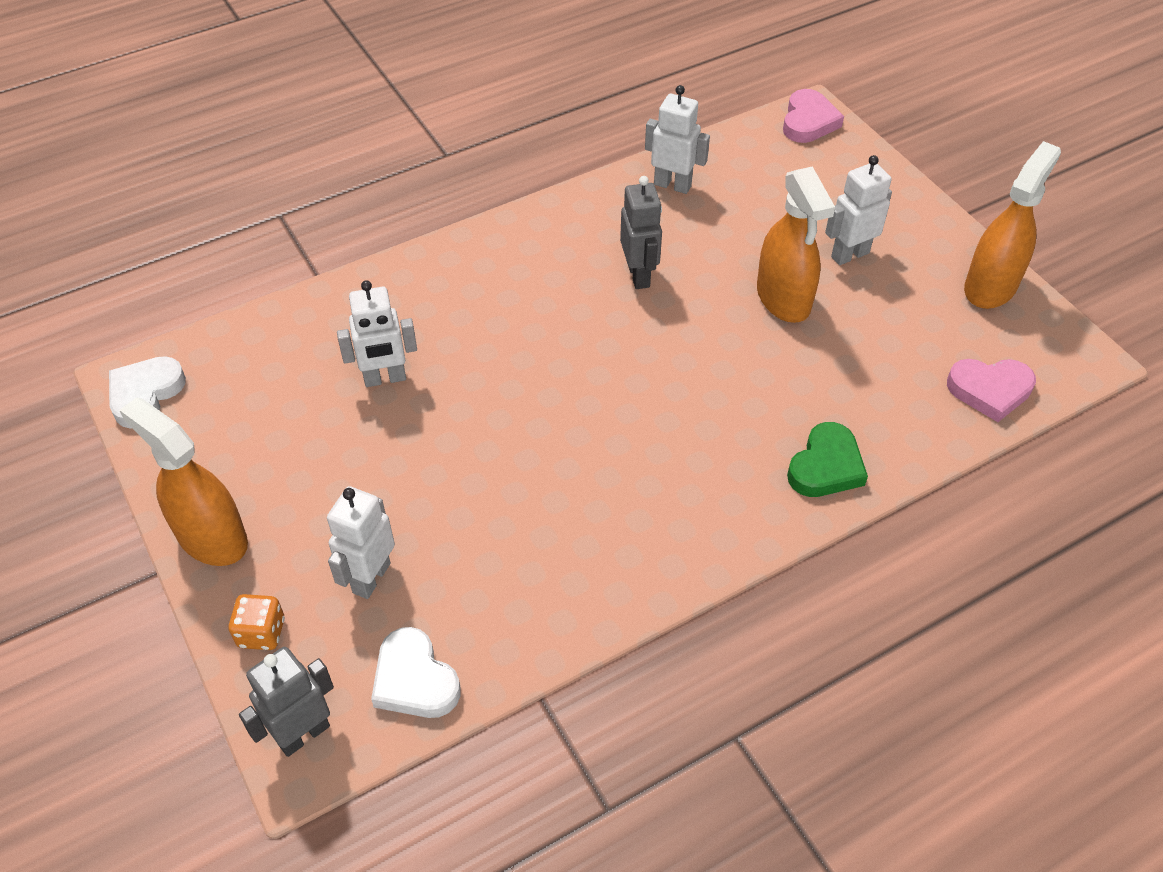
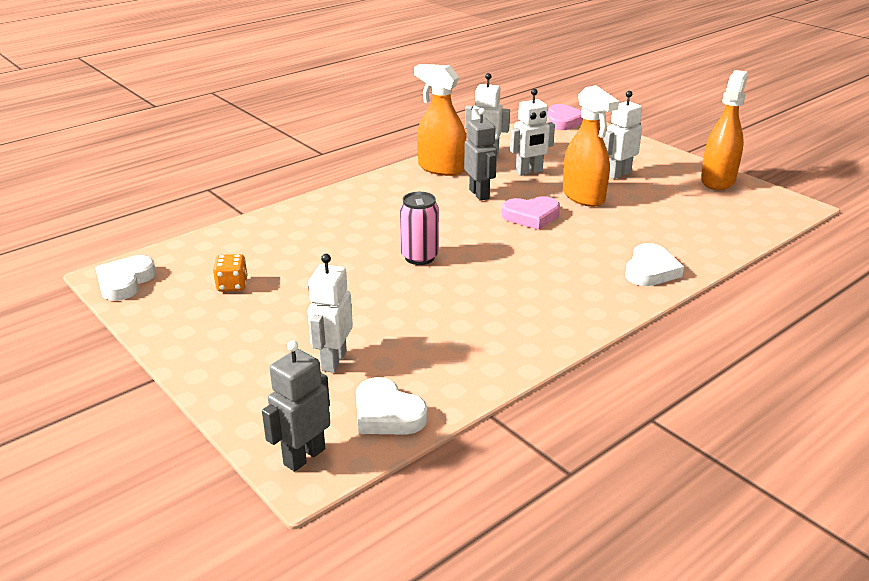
camera: 10 degrees left, 20 degrees down
(212, 537) = (197, 352): orange spray bottle -> orange spray bottle (441, 168)
(261, 633) = (252, 401): orange dice -> orange dice (232, 285)
(385, 379) = (312, 257): white robot -> white robot (529, 172)
(524, 397) = (419, 257): none -> pink can
(826, 466) = (650, 270): green heart -> white heart
(990, 390) = (743, 225): pink heart -> pink heart (531, 216)

